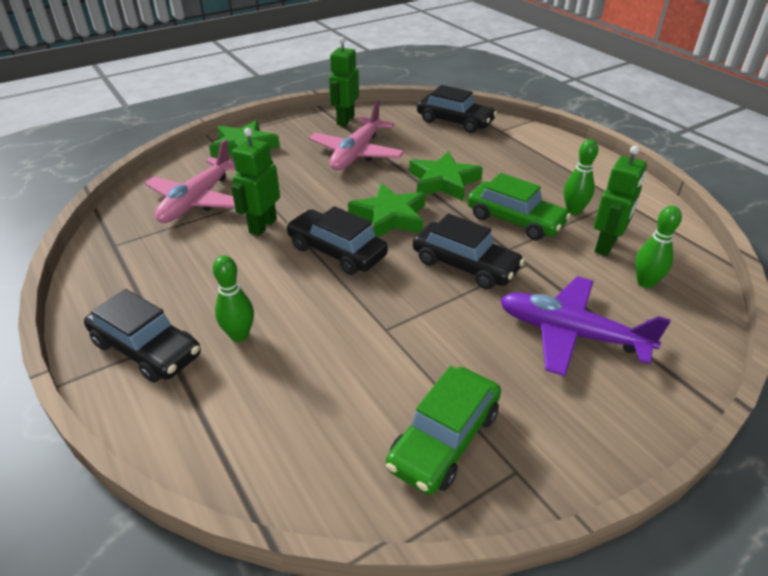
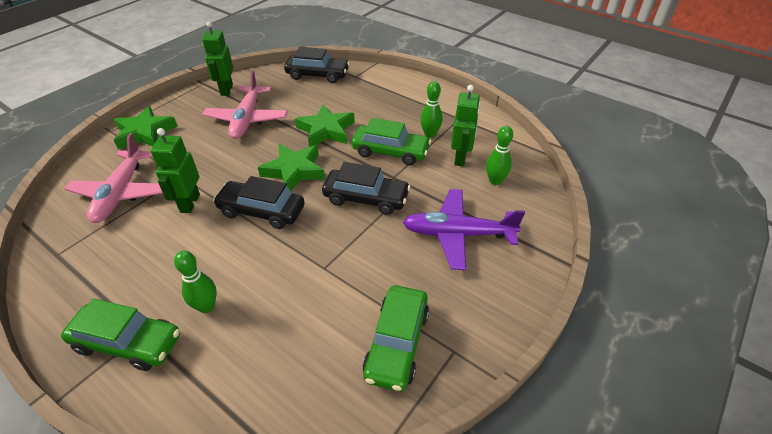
camera: 20 degrees left, 5 degrees up
(146, 349) = (128, 342): black car -> green car

